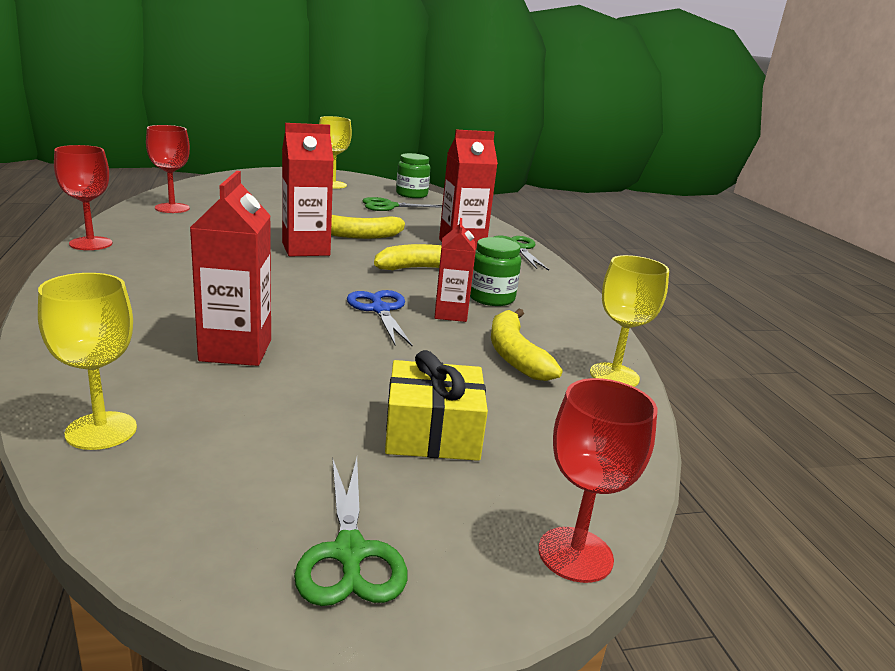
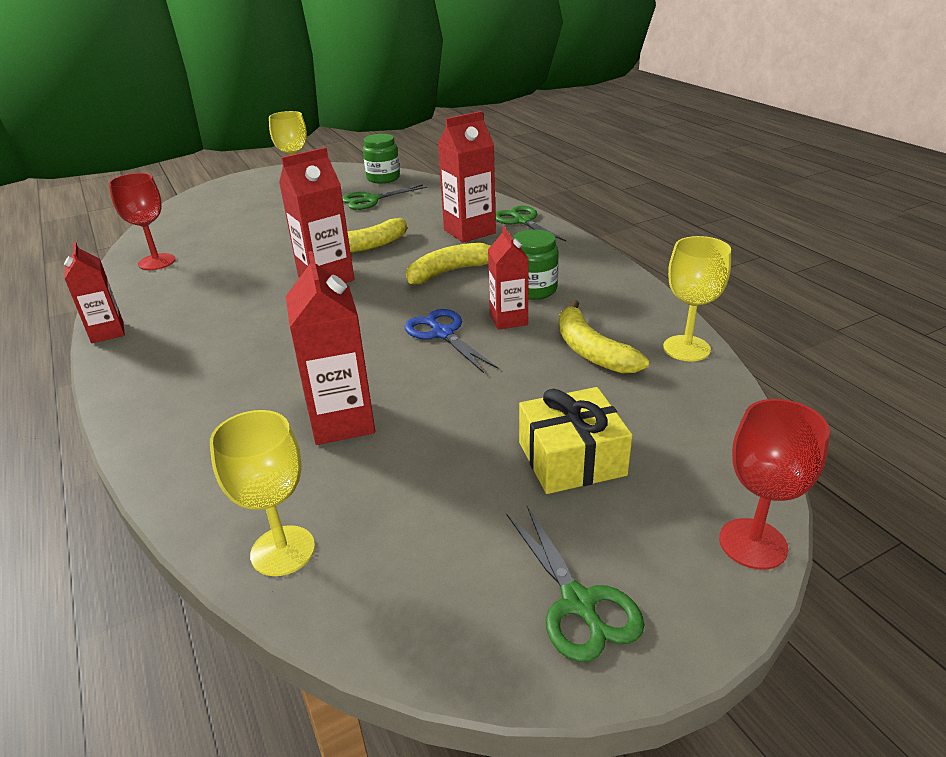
camera: 10 degrees left, 10 degrees up
(91, 243) = (107, 332): red goblet -> red carton

